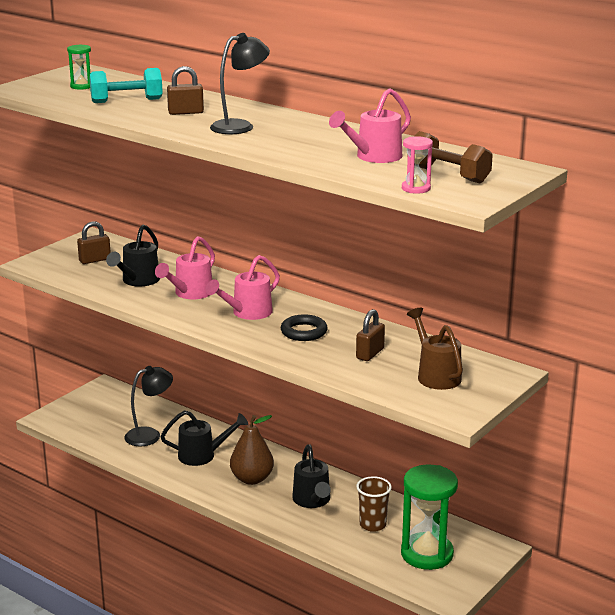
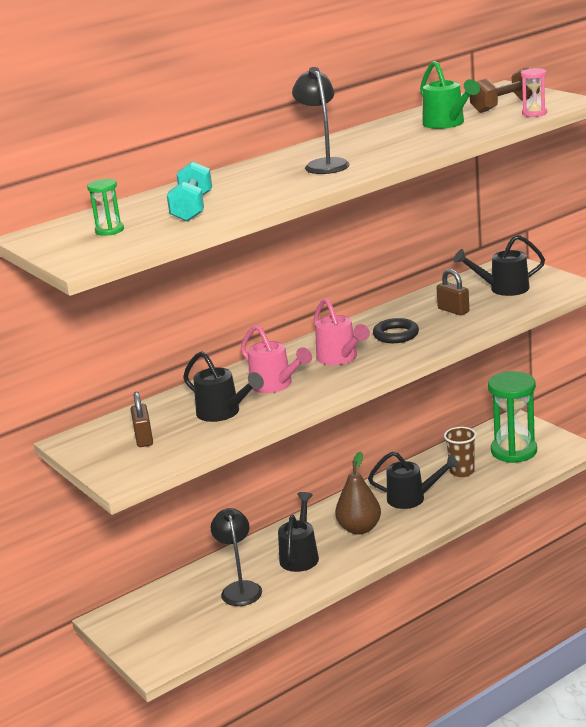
camera: 70 degrees left, 0 degrees up
(185, 112) = (259, 184): brown padlock -> none
(374, 157) = (447, 124): pink watering can -> green watering can
(436, 375) = (503, 289): brown watering can -> black watering can

